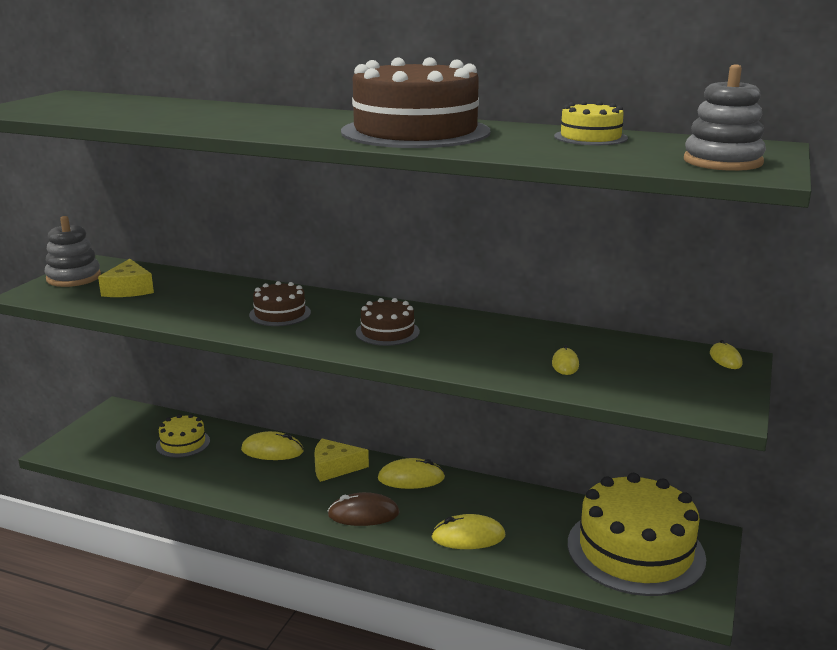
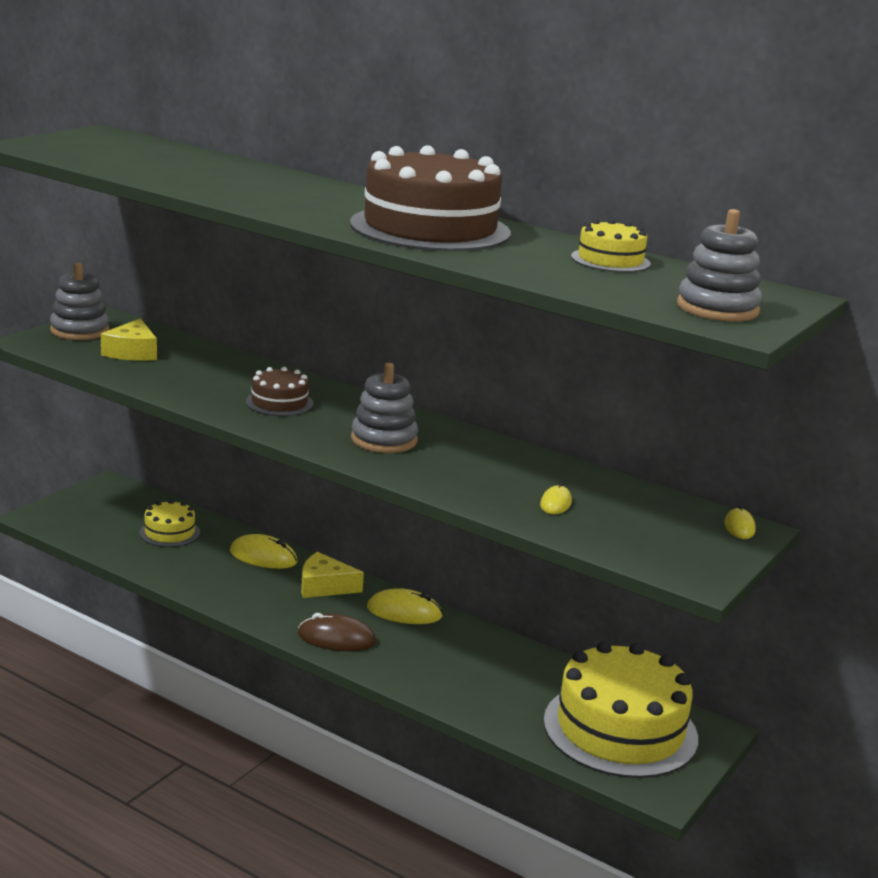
camera: 10 degrees right, 0 degrees up
(387, 332) = (384, 440): brown cake -> grey stacking toy
(468, 536) = (440, 681): yellow mouse -> none

